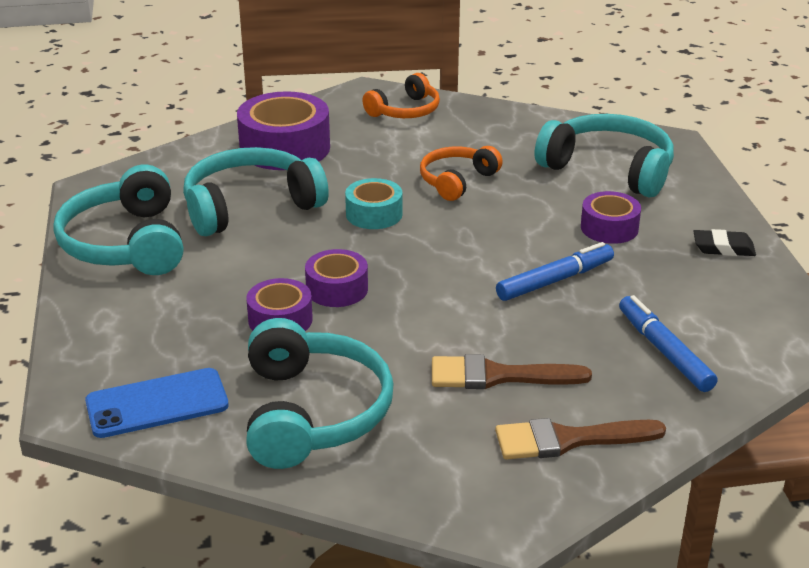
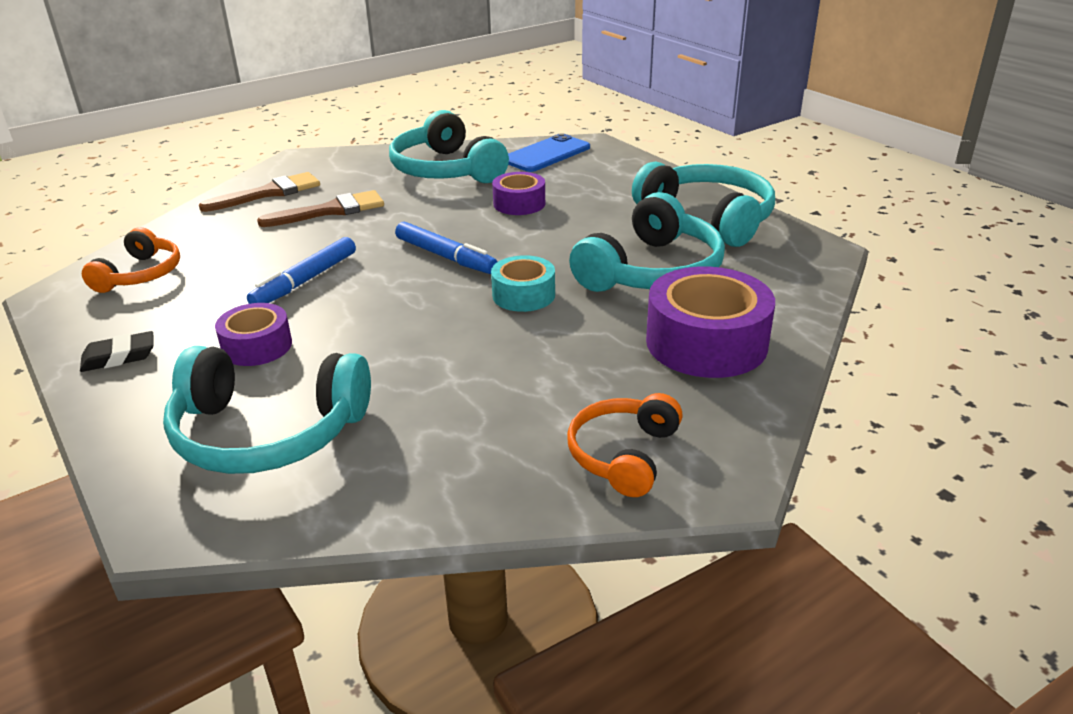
camera: 155 degrees right, 0 degrees up
(337, 289) = (496, 230): purple tape -> none
(456, 181) = (463, 357): orange headphones -> orange headphones (140, 274)
(664, 351) = (197, 252): blue marker -> blue marker (446, 256)

